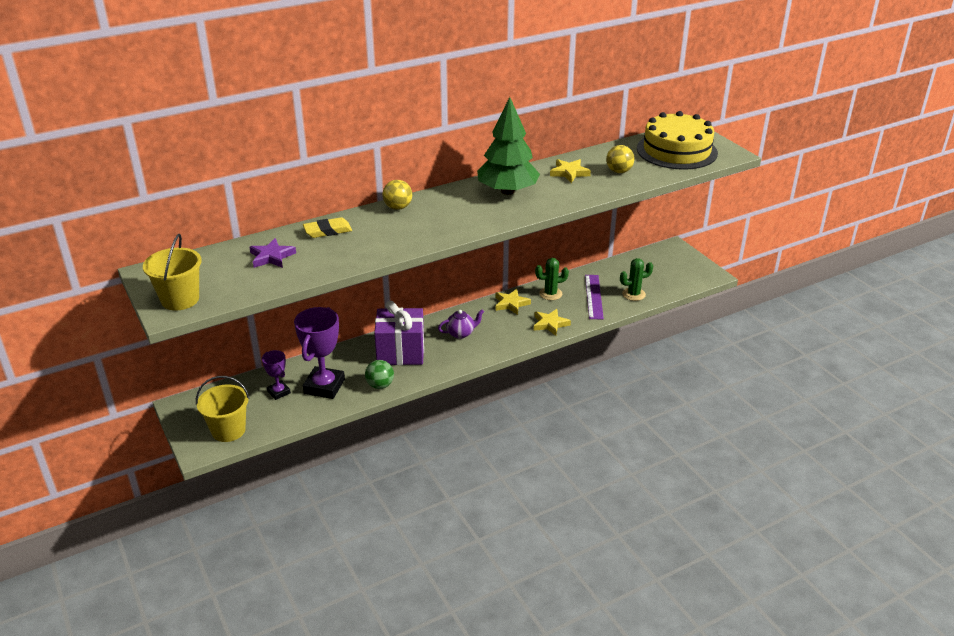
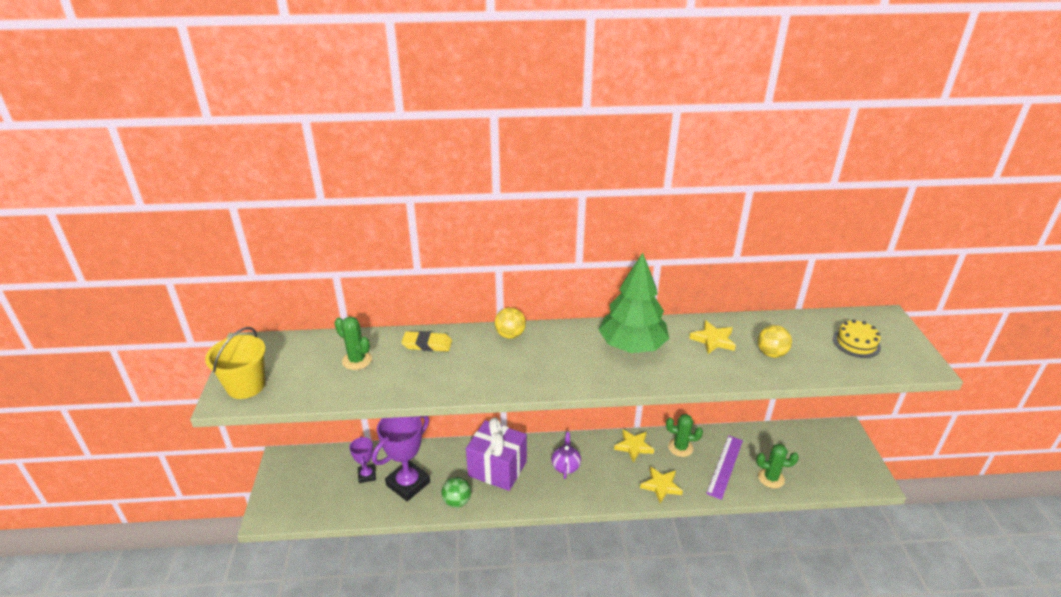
camera: 25 degrees right, 0 degrees up
(228, 430) = (301, 503): yellow bucket -> none
(271, 257) = (357, 360): purple star -> green cactus
(461, 333) = (565, 466): purple teapot -> purple teapot turned 90 degrees counterclockwise
(676, 151) = (856, 343): yellow cake -> yellow cake, size x0.48

